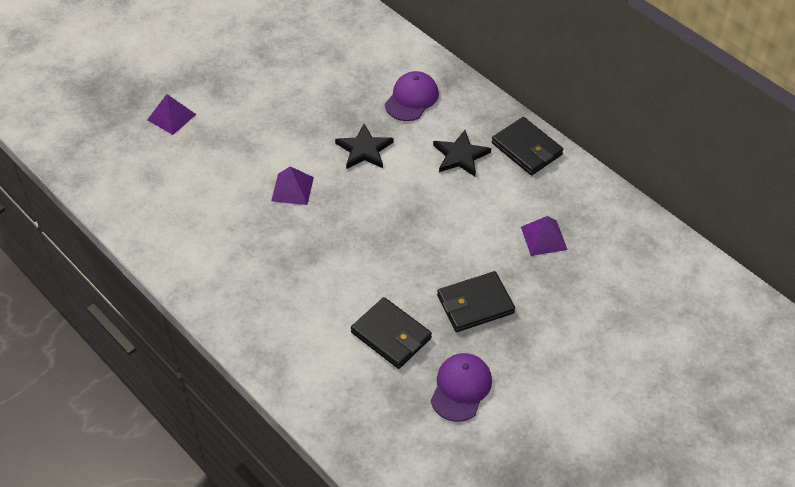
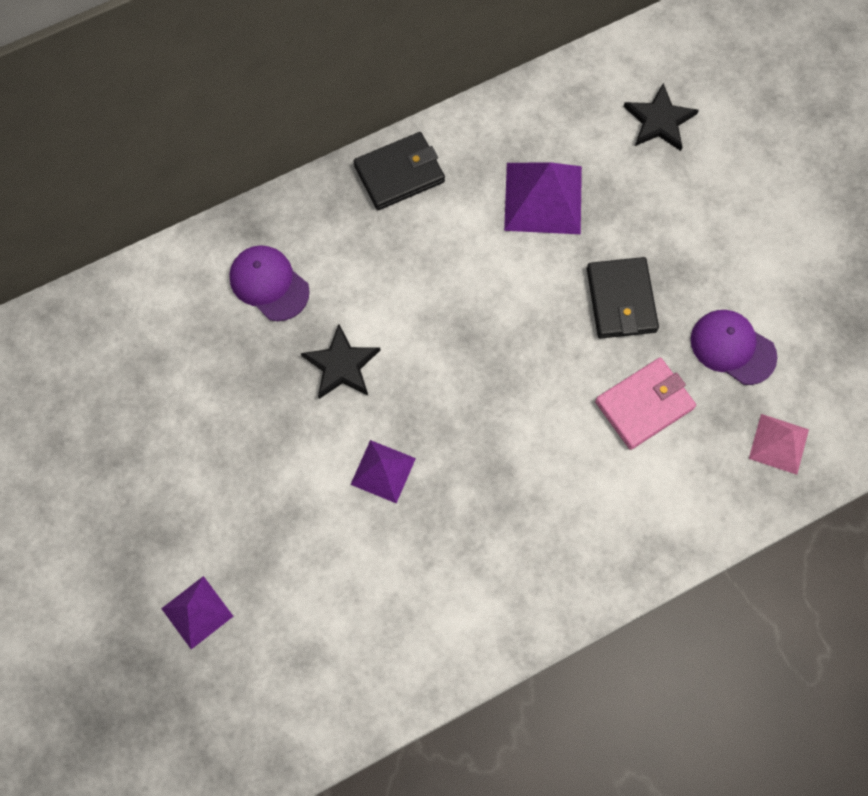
camera: 75 degrees left, 20 degrees up
(386, 435) = (778, 443): none -> pink pyramid
(391, 335) = (644, 405): black wallet -> pink wallet
(460, 155) = (387, 252): black star -> black star (659, 120)
(544, 238) = (543, 198): purple pyramid -> purple pyramid, size x1.64

